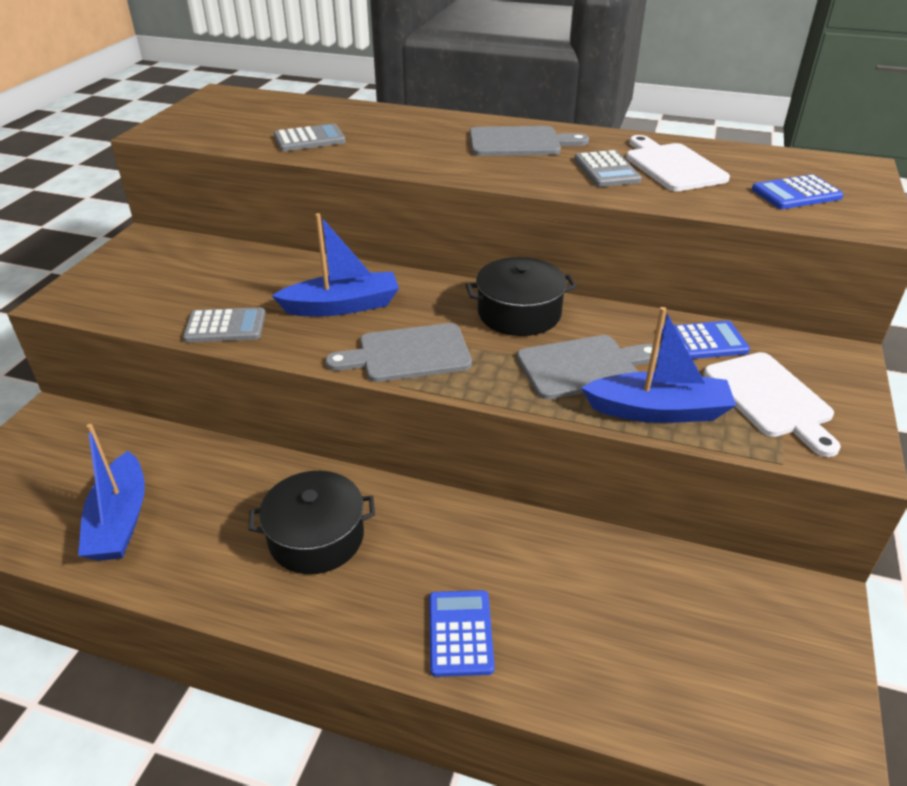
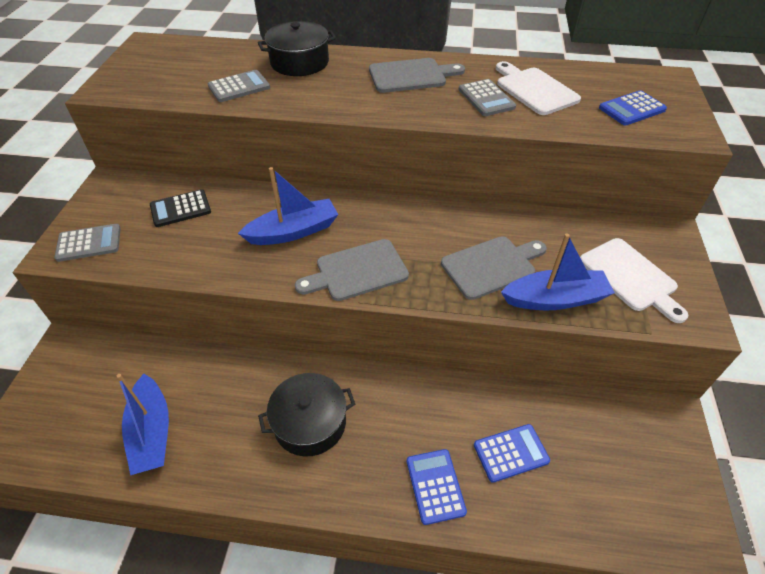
camera: 10 degrees left, 10 degrees up
(216, 271) = (180, 209): none -> black calculator
(225, 326) = (204, 263): grey calculator -> grey calculator (89, 243)
(519, 313) = (432, 222): black pot -> black pot (299, 62)
(703, 342) = (572, 232): blue calculator -> blue calculator (511, 453)

